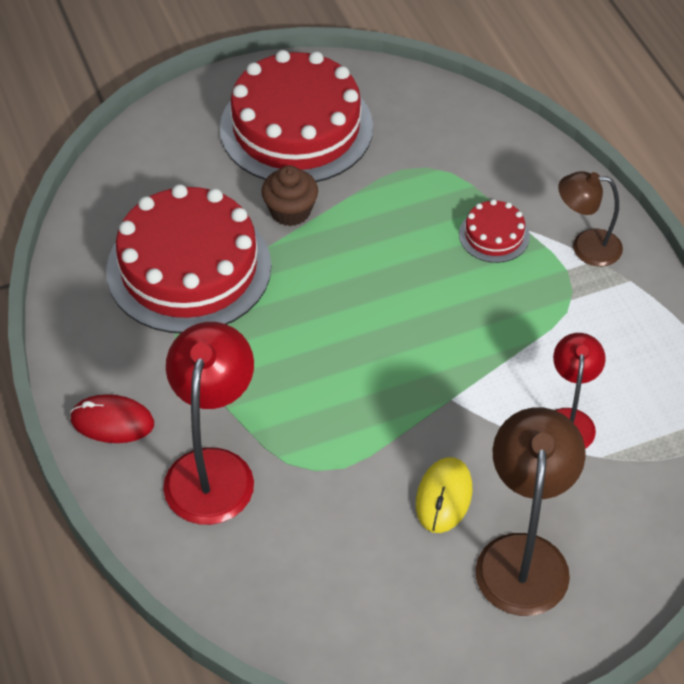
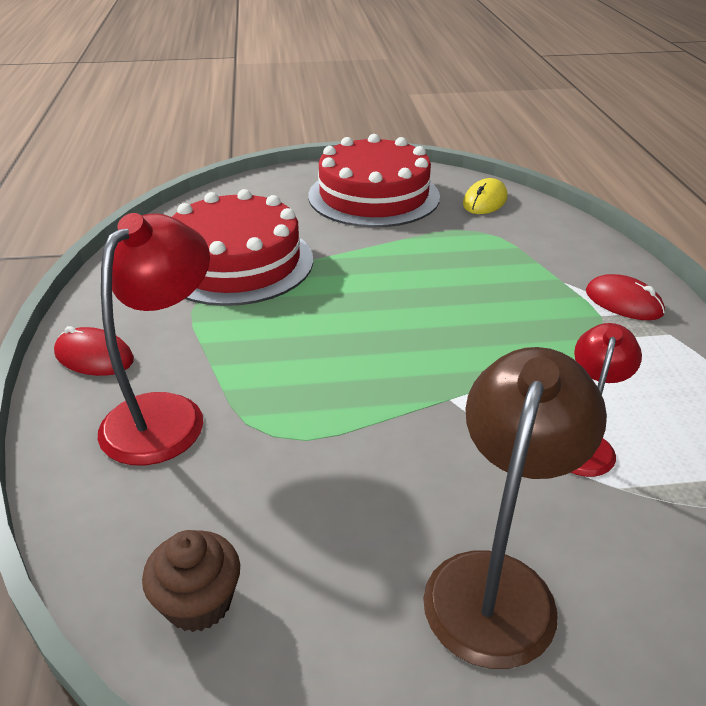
camera: 15 degrees right, 15 degrees down
(290, 211) = (345, 241): brown cupcake -> brown cupcake (198, 602)
(444, 497) = (411, 492): yellow mouse -> yellow mouse (485, 201)
(494, 235) = (530, 281): red cake -> none
(586, 247) = (623, 302): brown lamp -> red mouse

